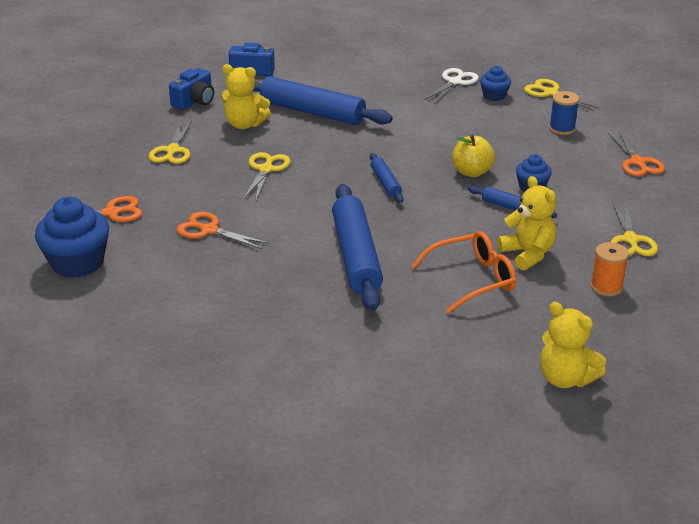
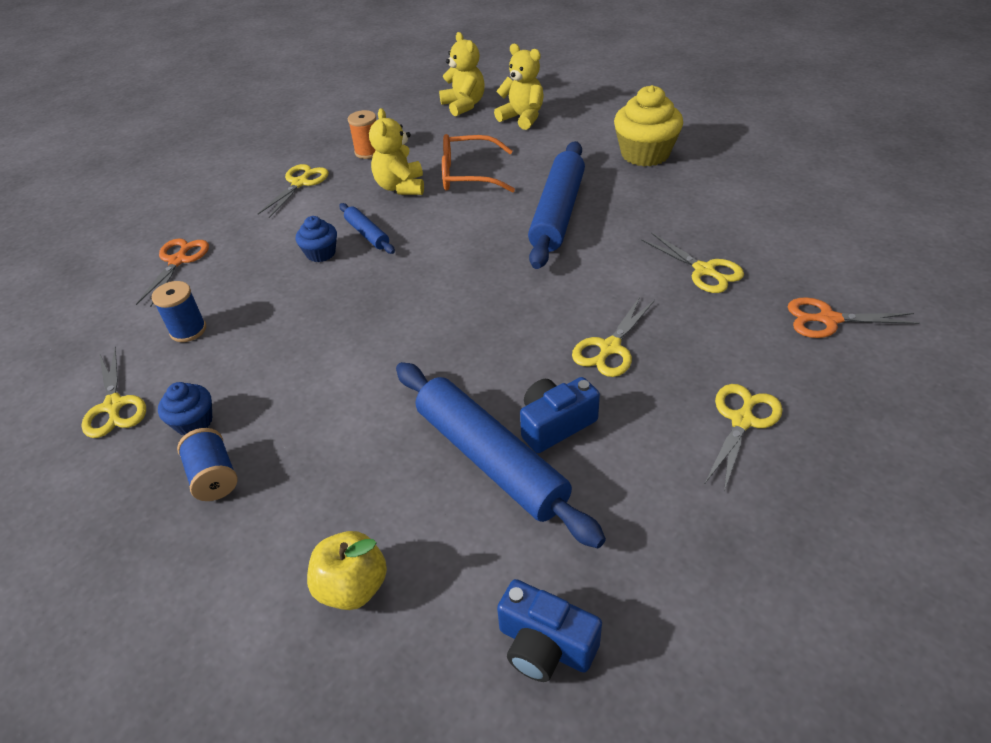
camera: 155 degrees left, 10 degrees up
(77, 262) = (859, 259): blue cupcake -> none
(194, 101) = (691, 555): blue camera -> blue camera (555, 424)
(209, 230) = (704, 270): orange scissors -> yellow scissors
(244, 124) = (613, 456): yellow teddy bear -> yellow teddy bear (522, 118)
(297, 341) = (645, 154): none -> yellow cupcake
(385, 183) = (471, 292): blue rolling pin -> none
(454, 82) = (214, 477): white scissors -> blue spool
(472, 172) = (362, 286): yellow apple -> yellow apple (352, 587)

